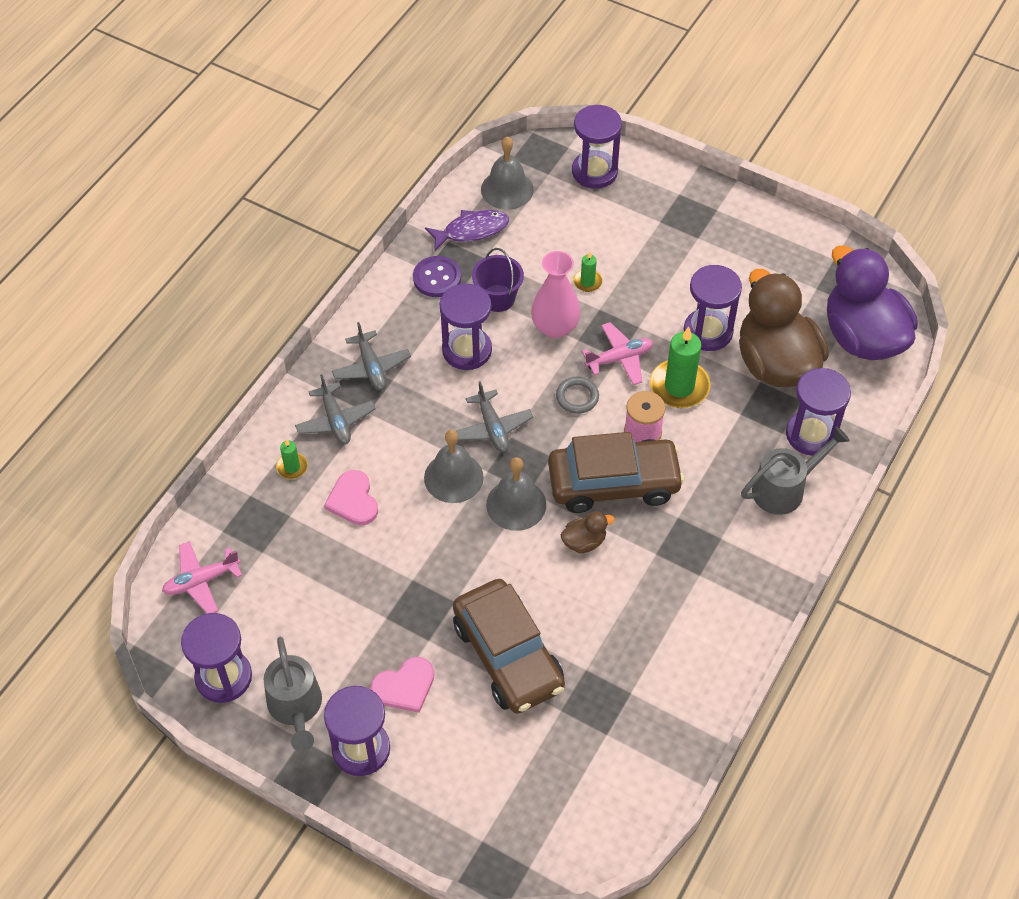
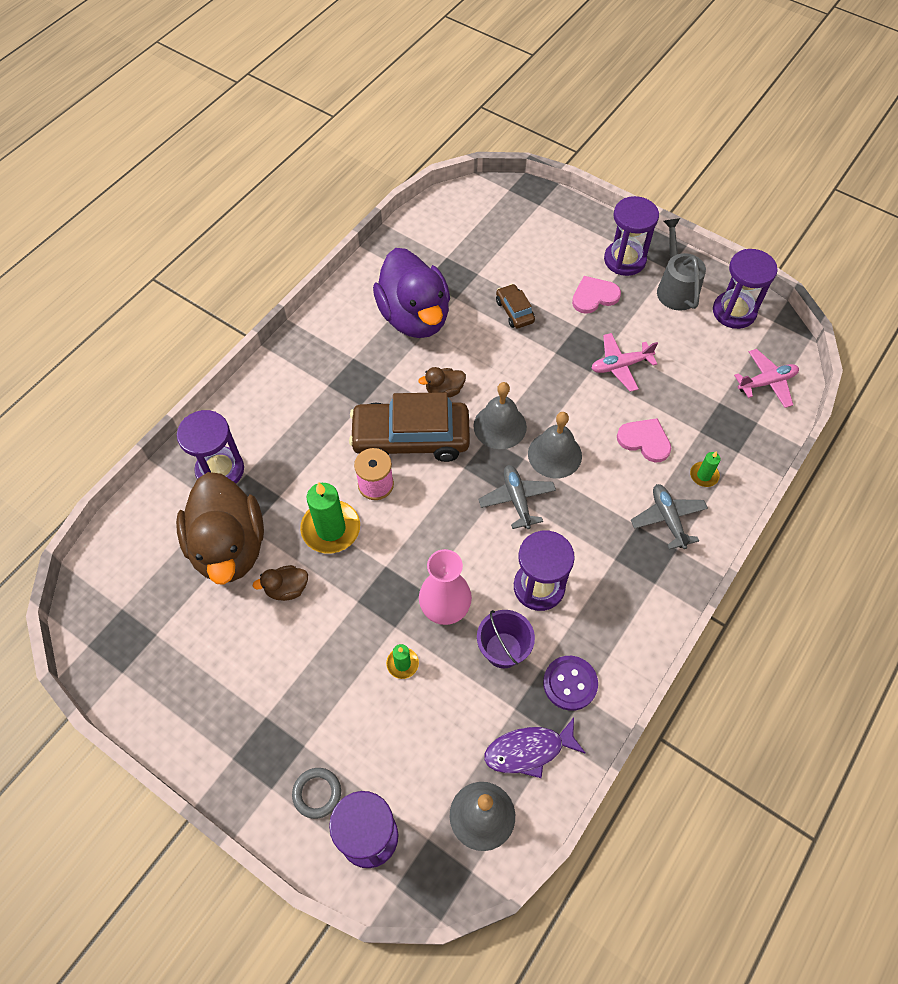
camera: 175 degrees left, 5 degrees up
(353, 500) = (645, 440): pink heart -> pink heart turned 45 degrees counterclockwise
(371, 367) = (637, 575): grey plane -> none
(508, 655) = (514, 311): brown car -> brown car, size x0.47
(577, 397) = (432, 525): grey ring -> grey ring (317, 793)
(619, 358) = (384, 564): pink plane -> pink plane (620, 366)
(708, 332) = (287, 589): purple hourglass -> brown duck
(785, 488) = (260, 422): grey watering can -> none
(862, 337) = (131, 569): purple duck -> purple duck (414, 317)

